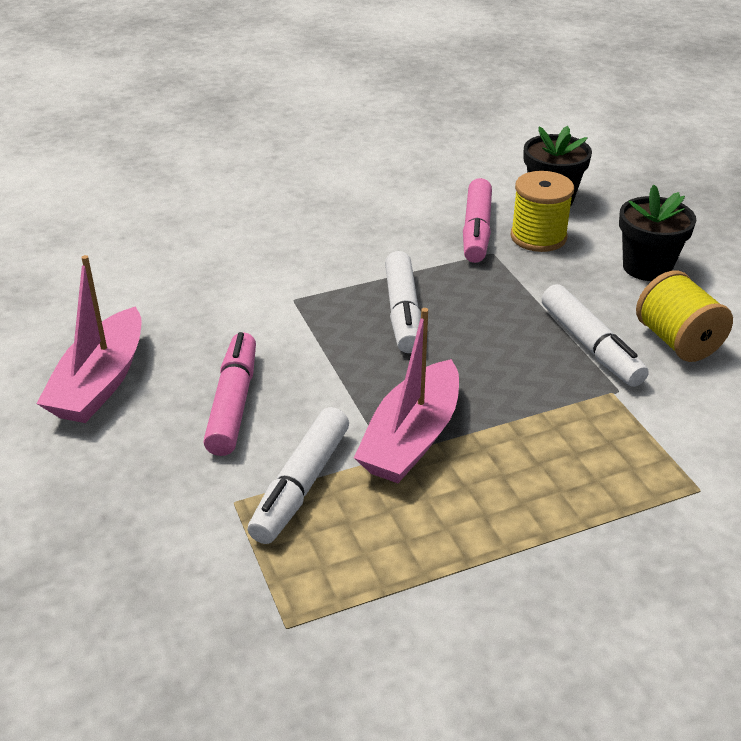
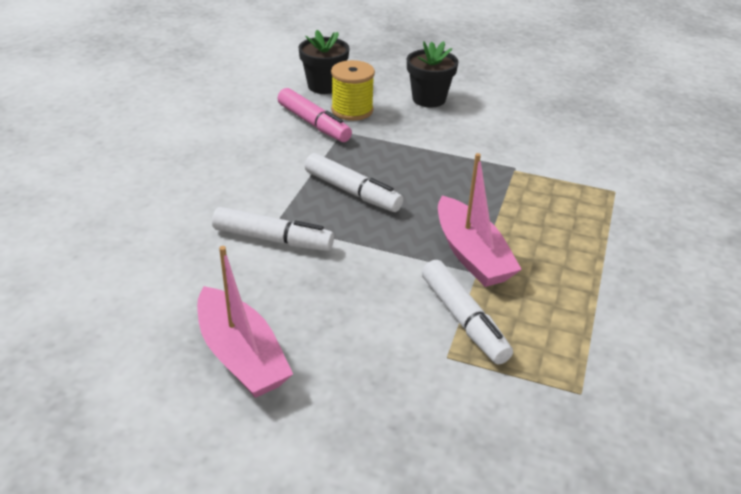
camera: 50 degrees left, 0 degrees up
(233, 403) = (349, 305): pink marker -> none
(590, 346) = (469, 153): white marker -> white marker (273, 239)
(677, 341) = (499, 128): yellow spool -> none

